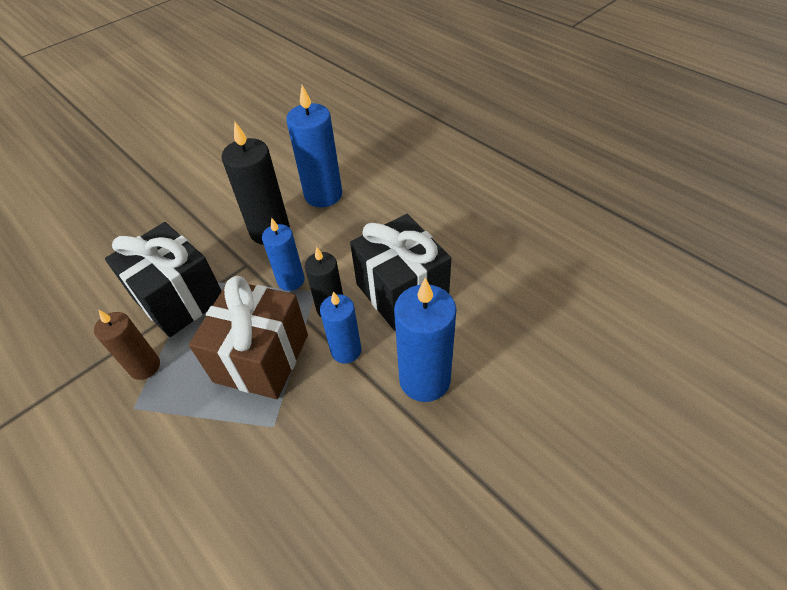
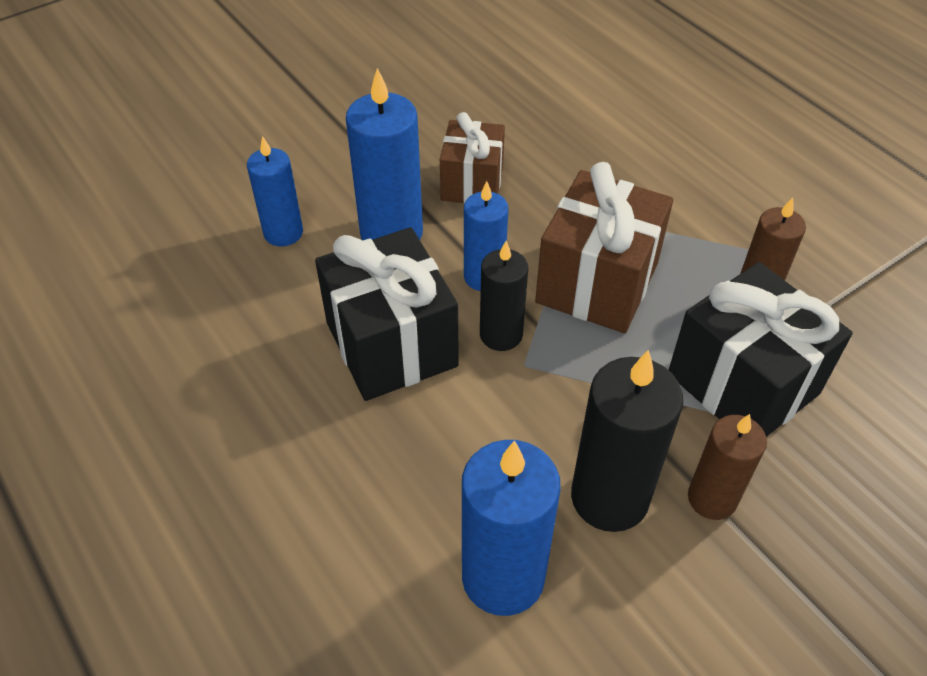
camera: 175 degrees left, 0 degrees up
(217, 238) = (712, 498): none -> brown candle
(291, 280) = (563, 388): blue candle -> blue candle (283, 233)
(365, 447) = (472, 183): none -> brown gift

